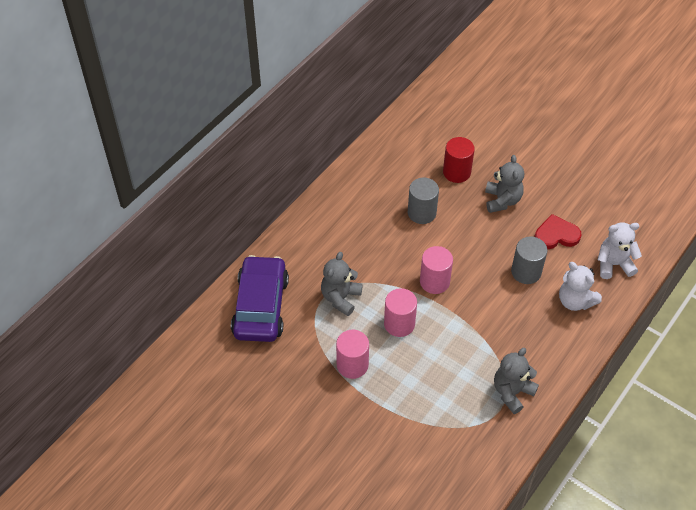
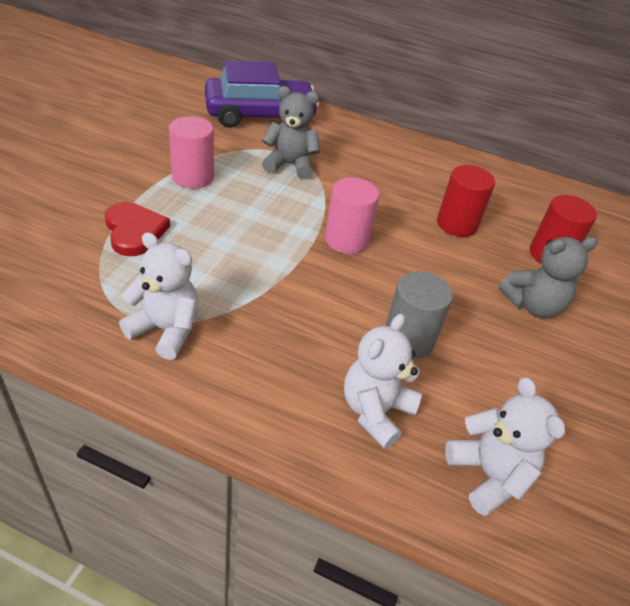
camera: 70 degrees right, 10 degrees down
(399, 324) = (265, 211): pink cylinder -> none
(421, 213) = (457, 224): grey cylinder -> red cylinder
(512, 392) = (166, 330): grey teddy bear -> white teddy bear
(556, 235) = (506, 378): red heart -> red heart (134, 231)

